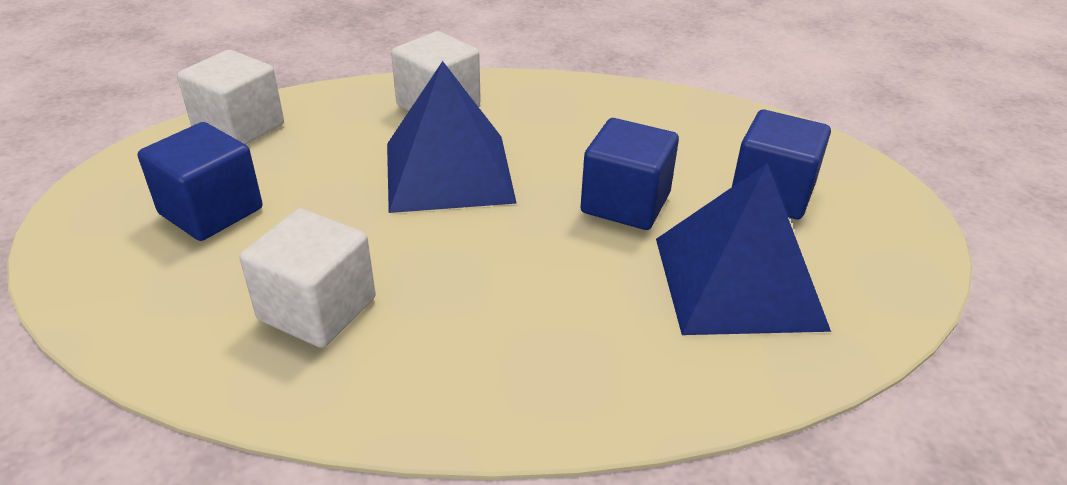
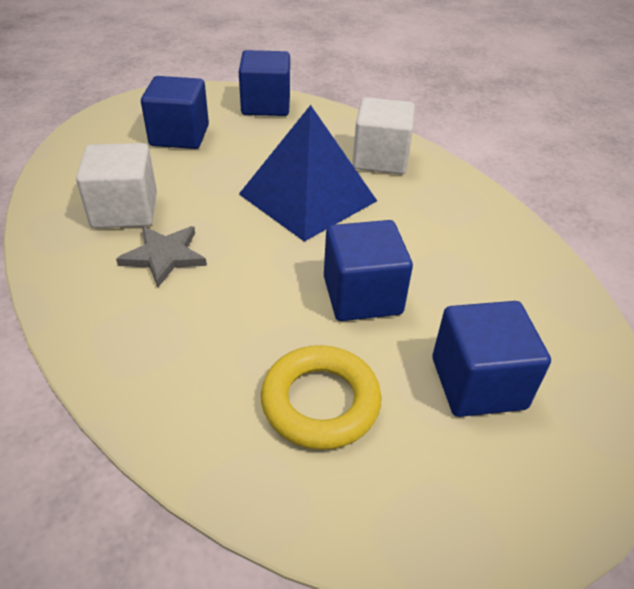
camera: 55 degrees right, 5 degrees up
(239, 127) = (266, 105): white cube -> blue cube
(442, 306) = (164, 256): none -> grey star
(737, 282) = (320, 402): blue pyramid -> yellow ring

